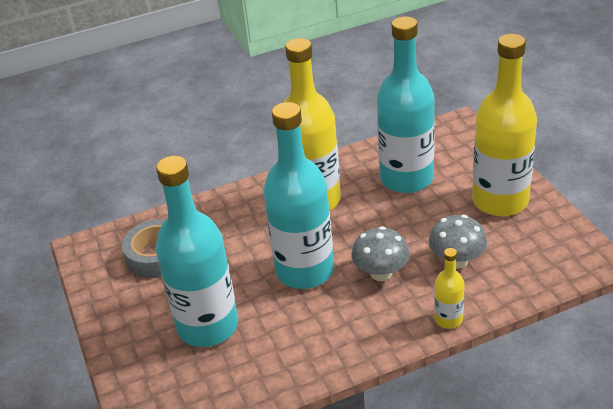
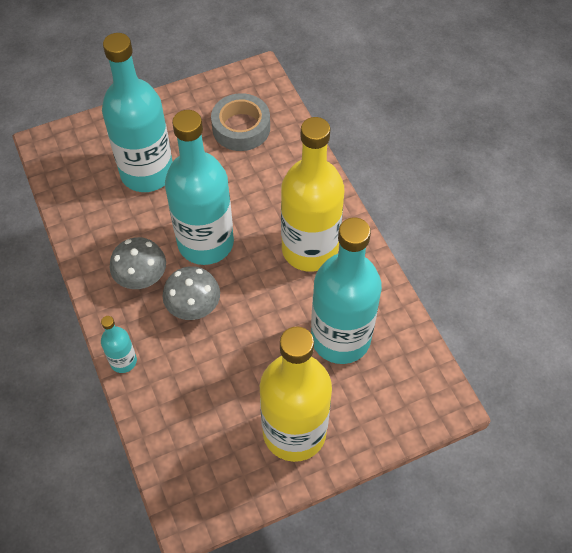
camera: 85 degrees right, 20 degrees up
(448, 319) = (123, 361): yellow bottle -> turquoise bottle
(457, 260) = (202, 377): grey mushroom -> grey mushroom (141, 277)

